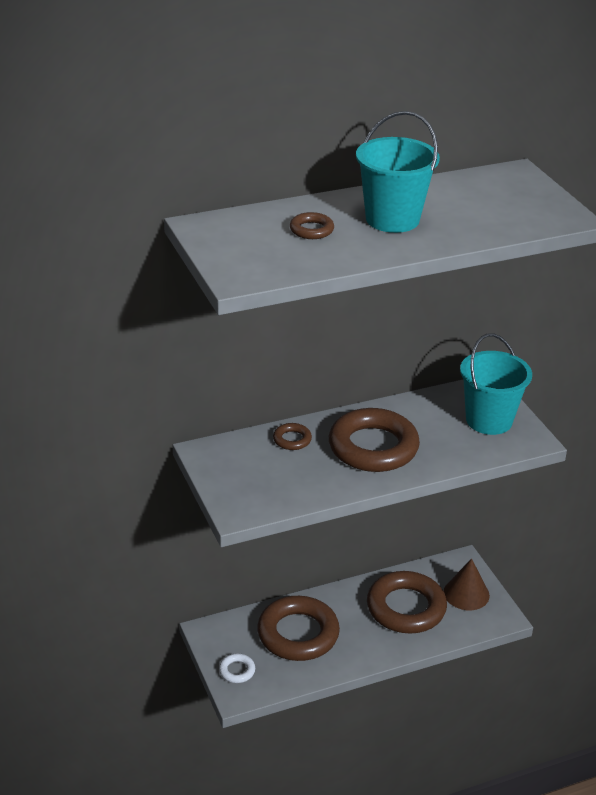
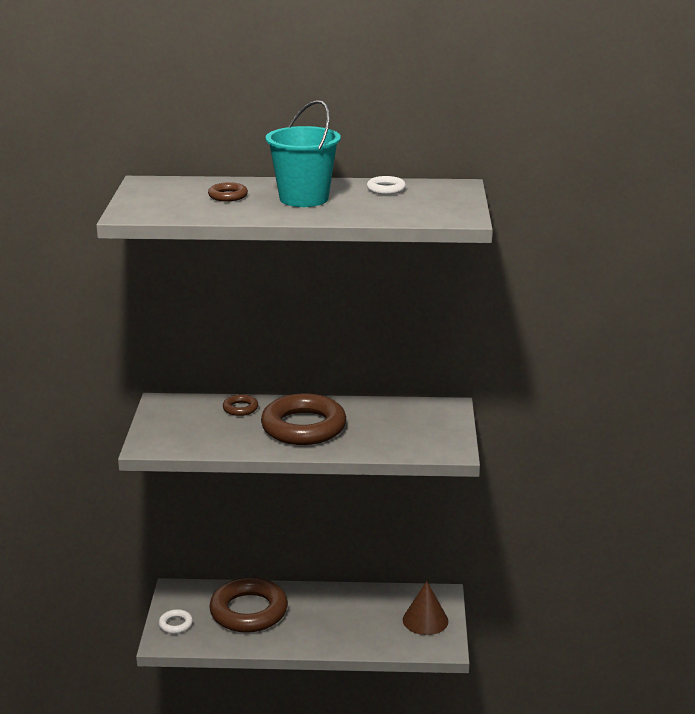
camera: 25 degrees right, 10 degrees down
(406, 608) = (360, 617): brown ring -> none
(456, 190) = (386, 189): none -> white ring
(489, 420) = (427, 429): turquoise bucket -> none

